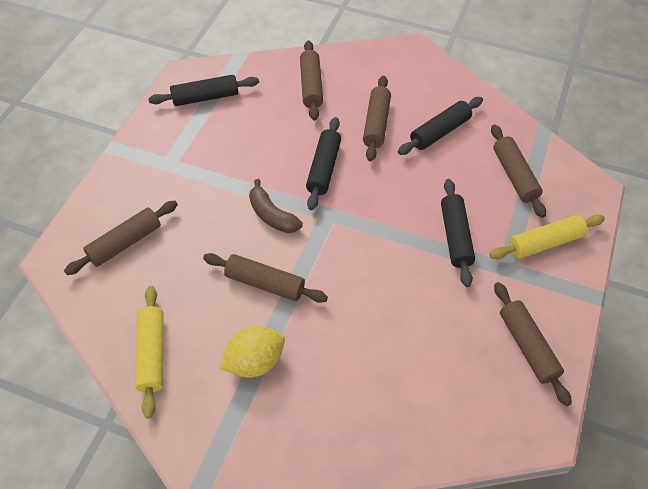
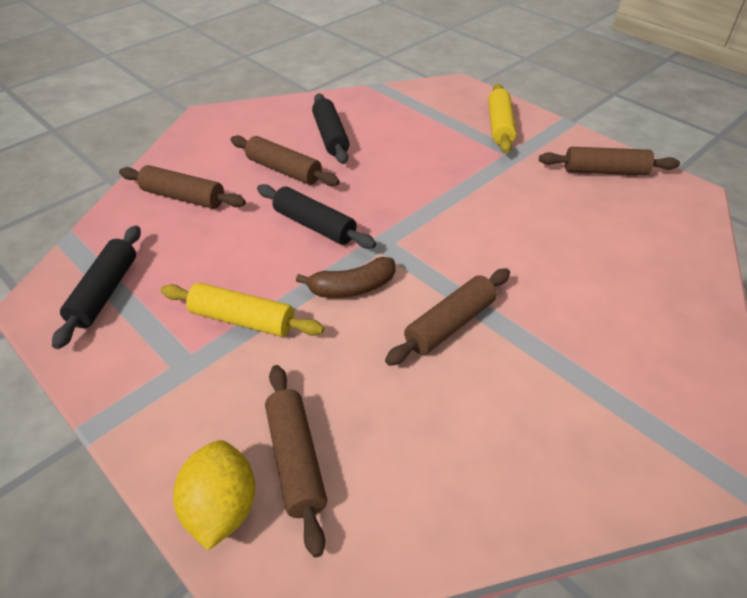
camera: 65 degrees left, 10 degrees down
(152, 354) = (510, 477): yellow rolling pin -> yellow rolling pin (242, 319)
(255, 361) = (559, 367): yellow lemon -> yellow lemon (221, 508)
(455, 237) = (464, 169): black rolling pin -> none
(515, 176) = (416, 115): brown rolling pin -> none

